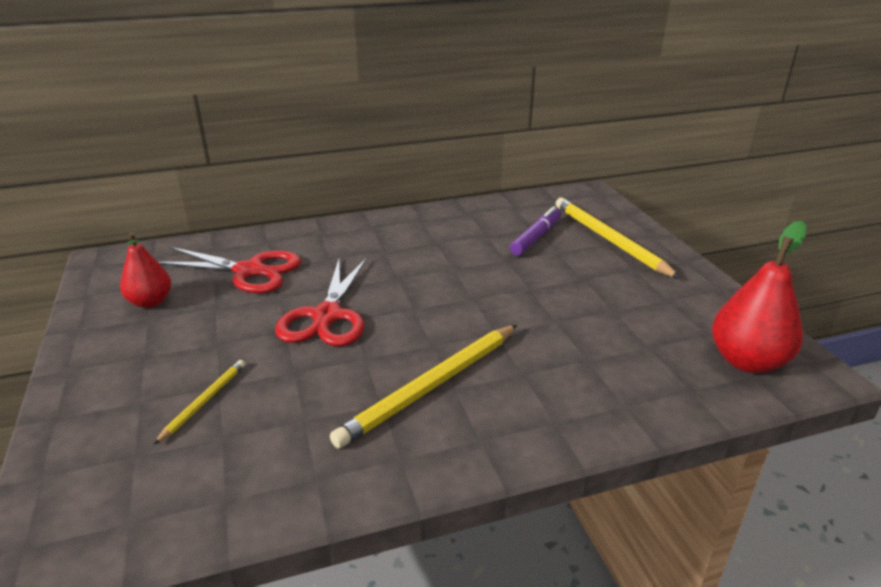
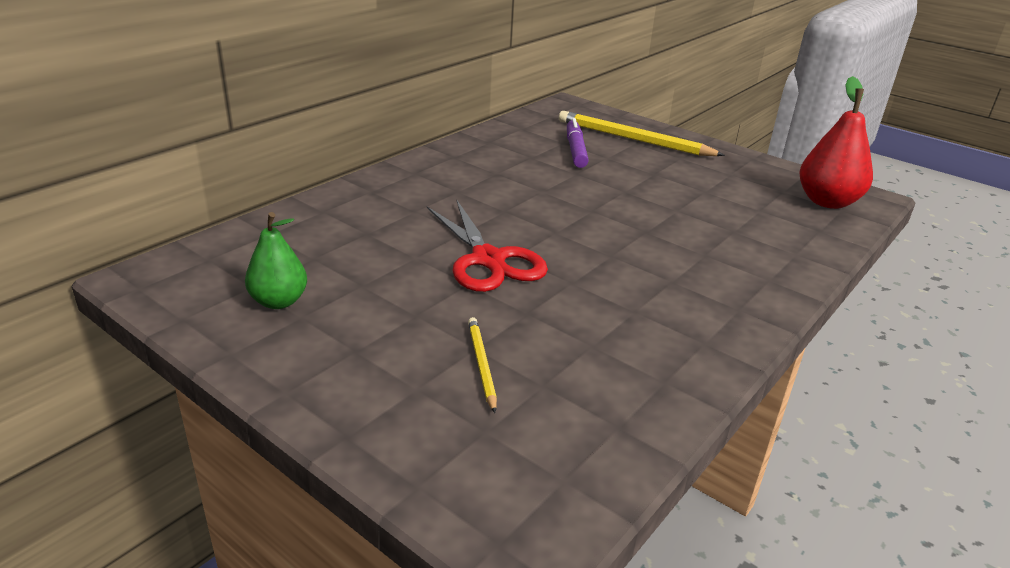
camera: 35 degrees left, 0 degrees up
(151, 302) = (279, 301): red pear -> green pear
(249, 271) = (347, 243): red scissors -> none
(431, 386) = (654, 285): yellow pencil -> none

